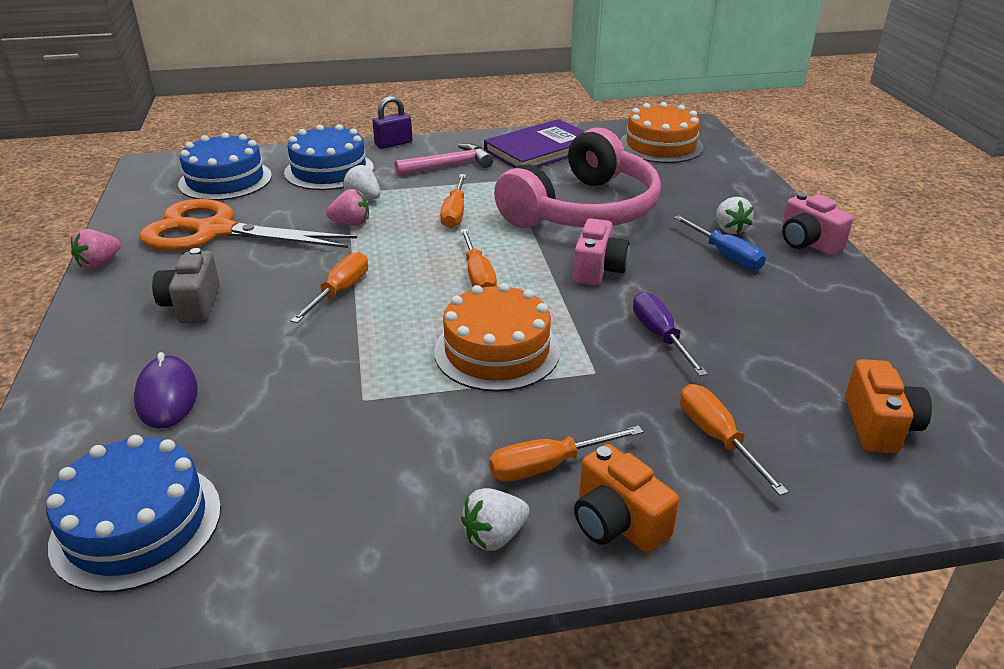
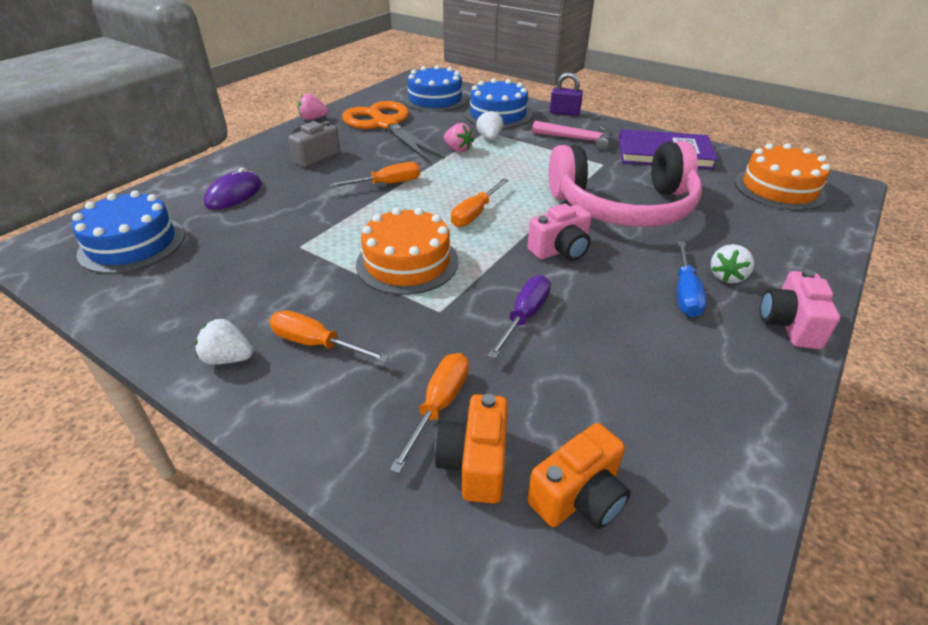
camera: 45 degrees right, 5 degrees up
(455, 213) = (528, 170): orange screwdriver -> none
(617, 522) = (291, 404): orange camera -> orange camera (475, 463)

